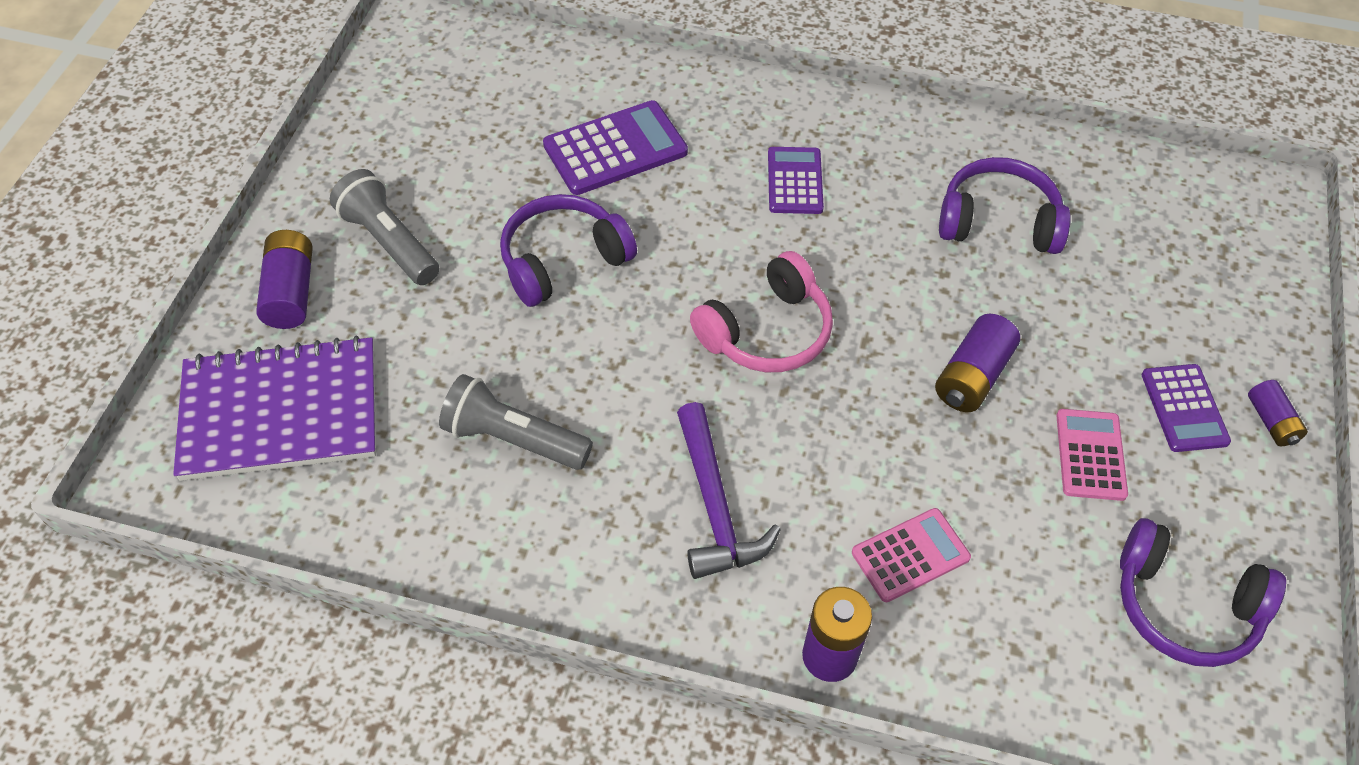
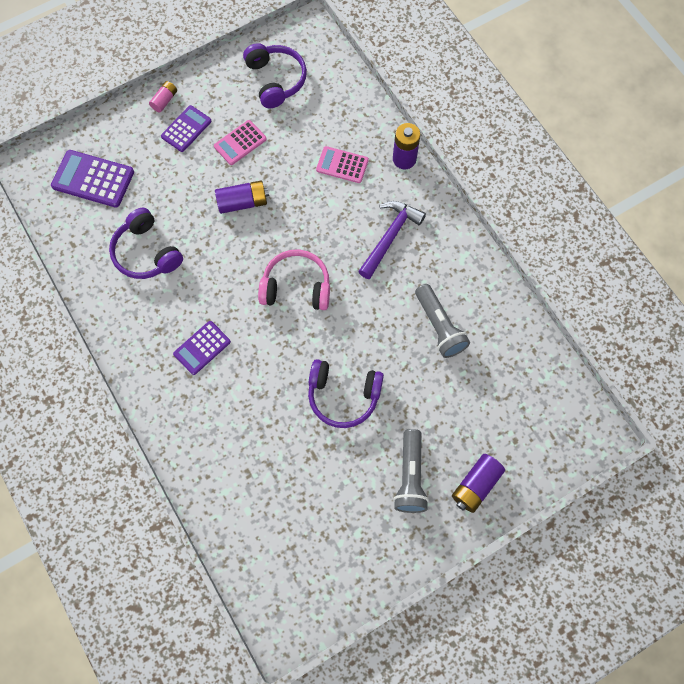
camera: 135 degrees left, 15 degrees up
(280, 412) = (523, 420): purple notebook -> none
(615, 149) = (259, 440): purple calculator -> purple calculator (93, 179)
(1271, 421) = (164, 100): purple battery -> pink battery

